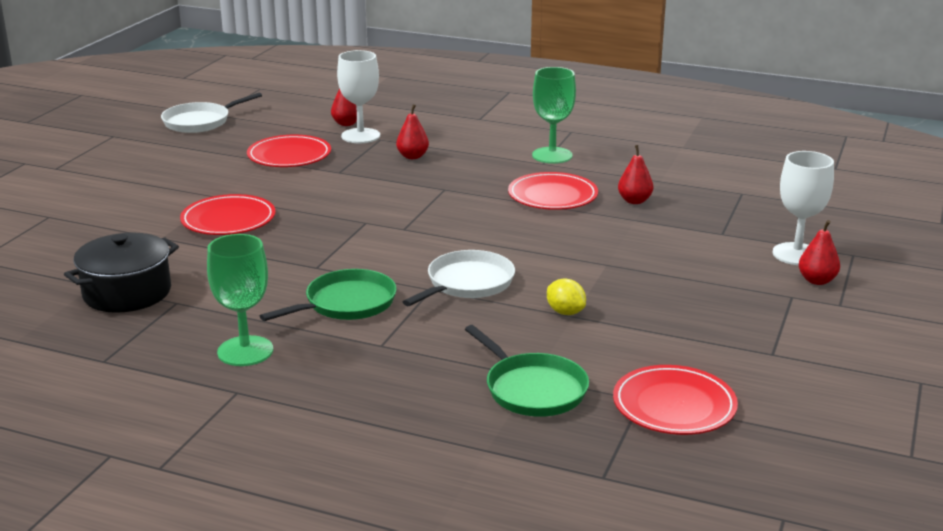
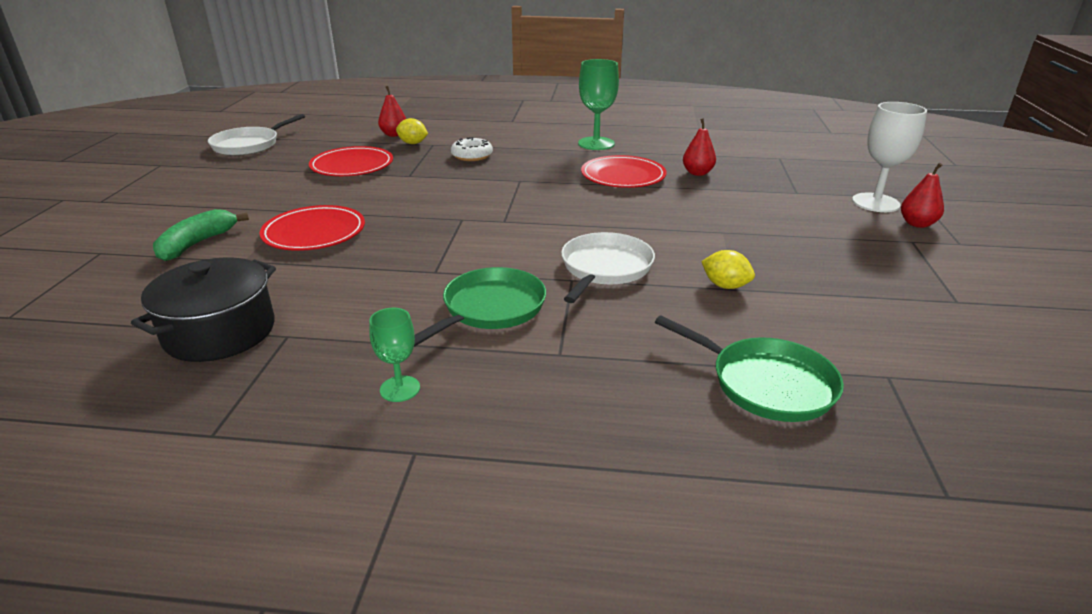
camera: 15 degrees left, 5 degrees up
(127, 218) = (197, 244): none -> green banana
(245, 351) = (400, 389): green goblet -> green goblet, size x0.57
(360, 136) = (413, 143): white goblet -> yellow lemon
(412, 156) = (472, 156): red pear -> white donut
(674, 405) = (928, 378): red plate -> none

